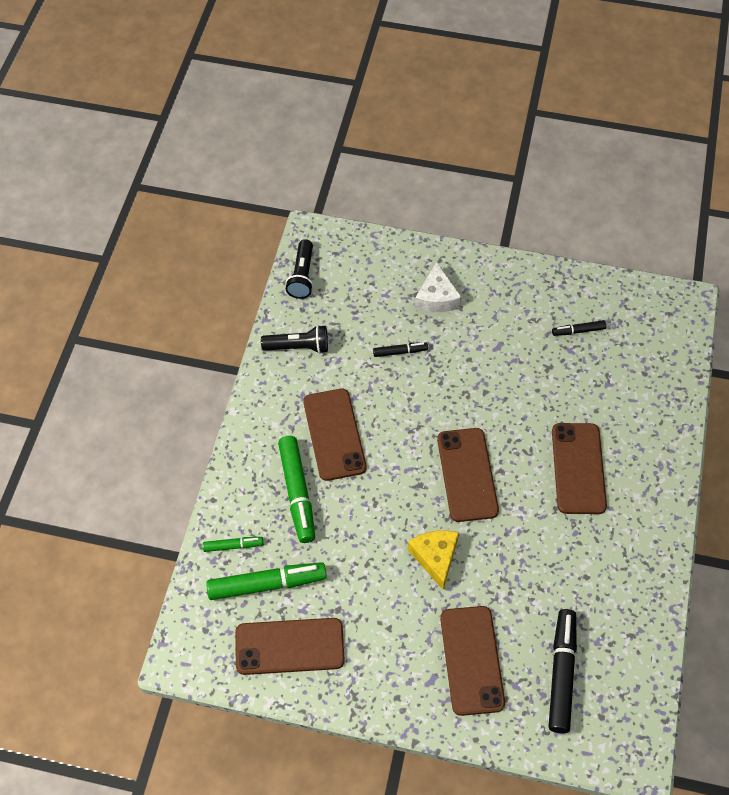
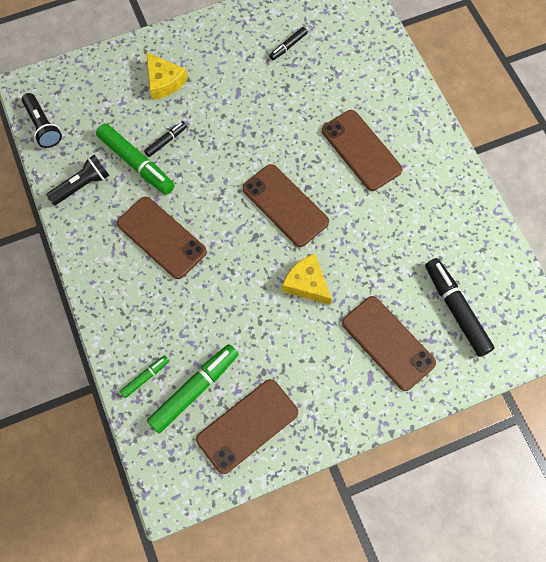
camera: 35 degrees left, 10 degrees up
(297, 493) = (165, 302): green marker -> green marker (136, 163)
(437, 297) = (164, 81): white cheese -> yellow cheese

